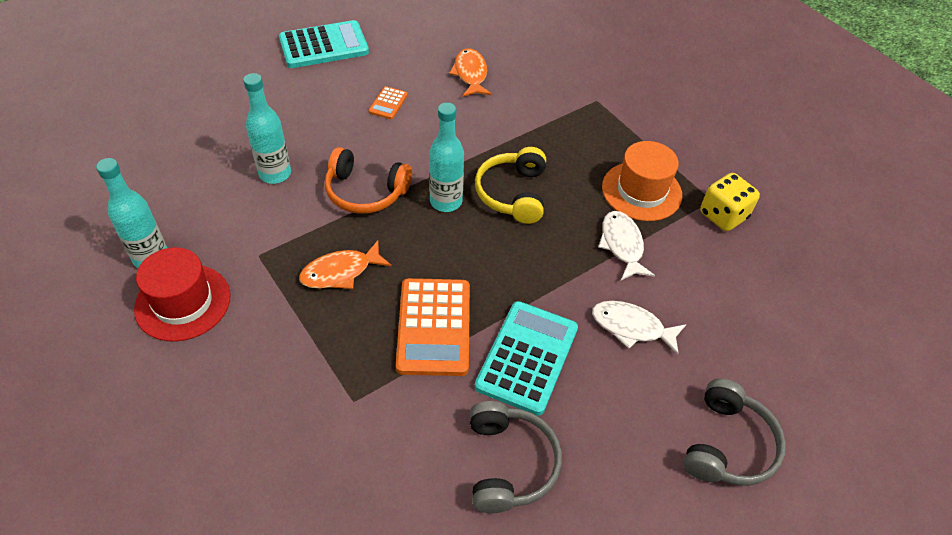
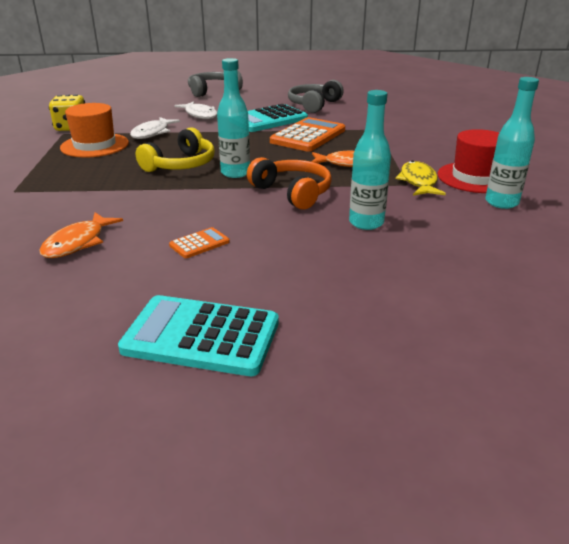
camera: 145 degrees left, 20 degrees down
(247, 265) = (418, 181): none -> yellow fish

